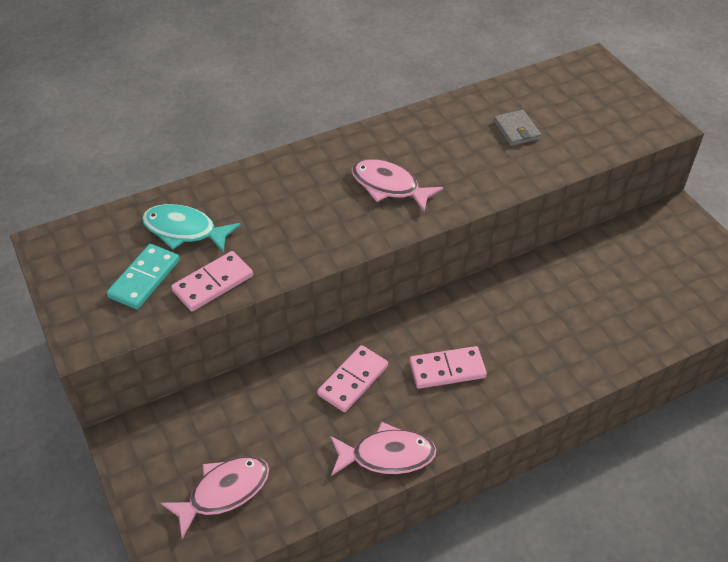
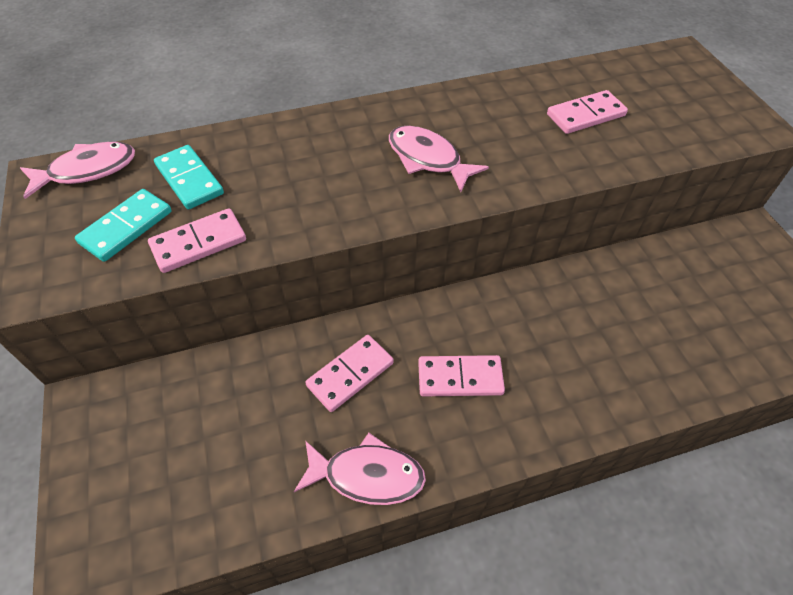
camera: 10 degrees right, 5 degrees up
(184, 230) = (189, 180): turquoise fish -> turquoise domino
(224, 492) = (168, 490): pink fish -> pink fish (87, 171)
(516, 130) = (585, 115): grey wallet -> pink domino

